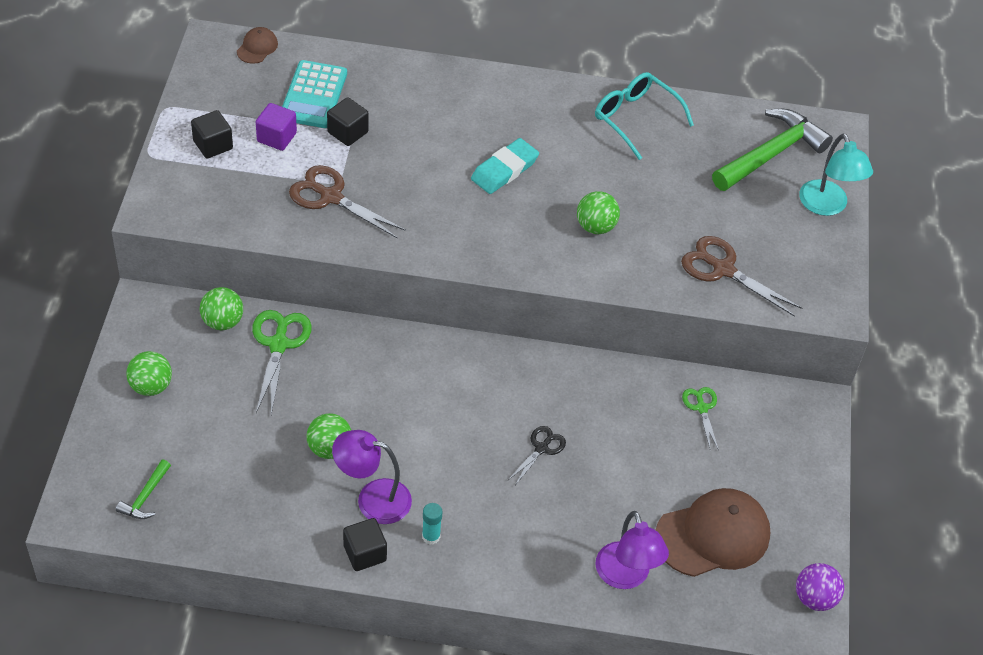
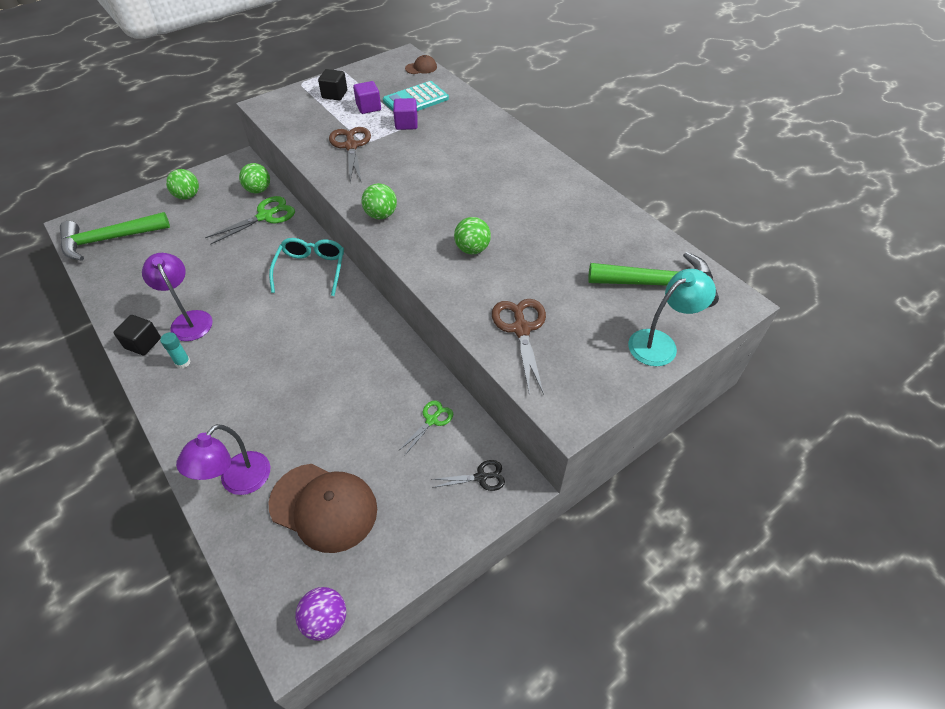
camera: 50 degrees right, 0 degrees up
(145, 497) = (109, 240): green hammer -> green hammer, size x2.14
(329, 448) = (210, 279): green ball -> green ball (381, 215)
(348, 132) = (406, 124): black cube -> purple cube
(504, 170) = (462, 188): turquoise eraser -> none
(541, 448) = (306, 365): black scissors -> black scissors (481, 477)
(635, 118) = (586, 209): turquoise glasses -> turquoise glasses (311, 269)
(827, 206) = (660, 343): turquoise lamp -> turquoise lamp turned 150 degrees counterclockwise

